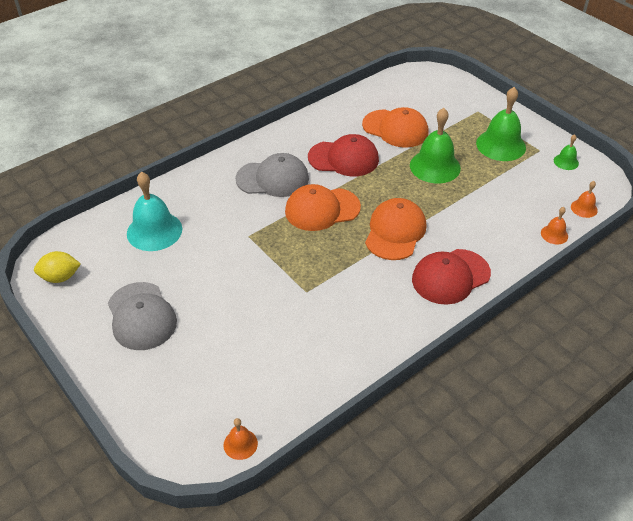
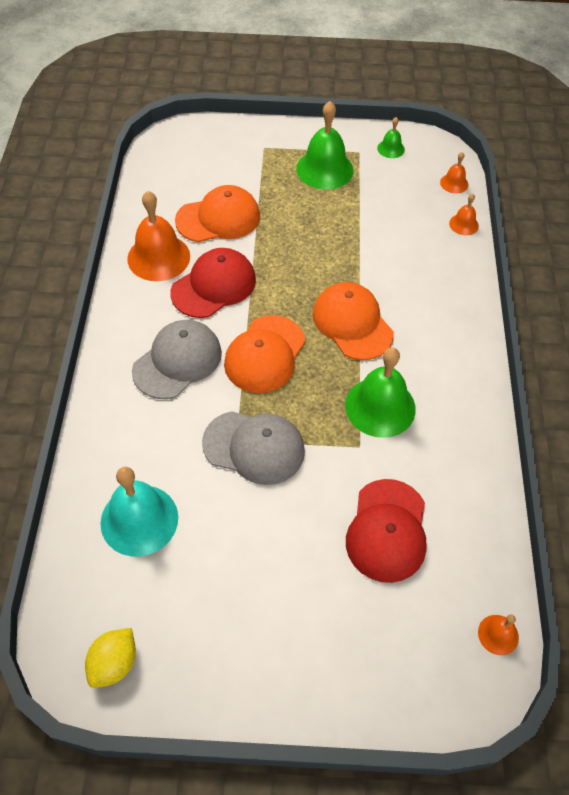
camera: 50 degrees left, 10 degrees up
(141, 316) = (255, 616): grey cap -> grey cap (254, 447)
(334, 126) = (158, 257): none -> orange bell
(435, 166) = (300, 231): green bell -> green bell (380, 407)
(450, 276) = (444, 328): red cap -> red cap (387, 530)

